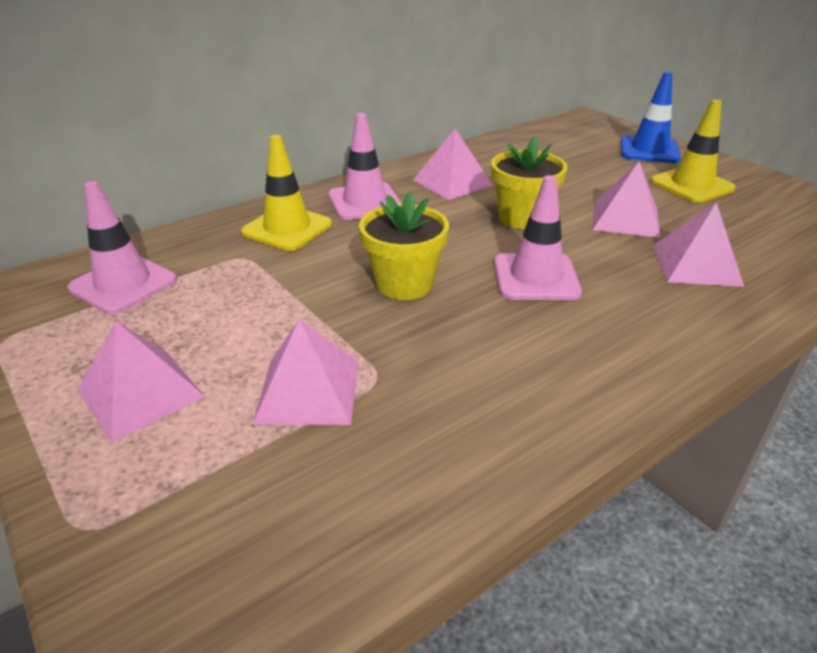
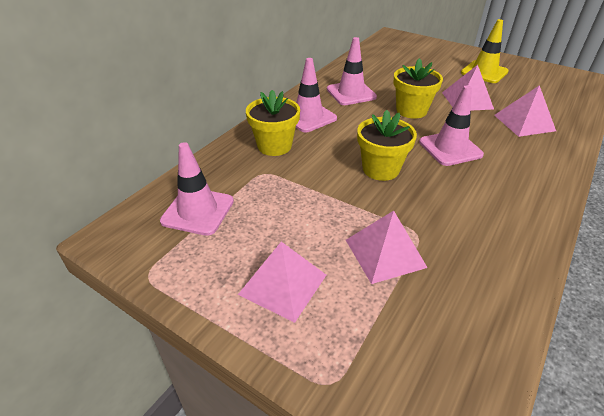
camera: 20 degrees left, 5 degrees up
(287, 228) = (274, 146): yellow traffic cone -> yellow flower pot
(452, 182) = (351, 93): pink pyramid -> pink traffic cone
(649, 150) = (444, 52): blue traffic cone -> none

